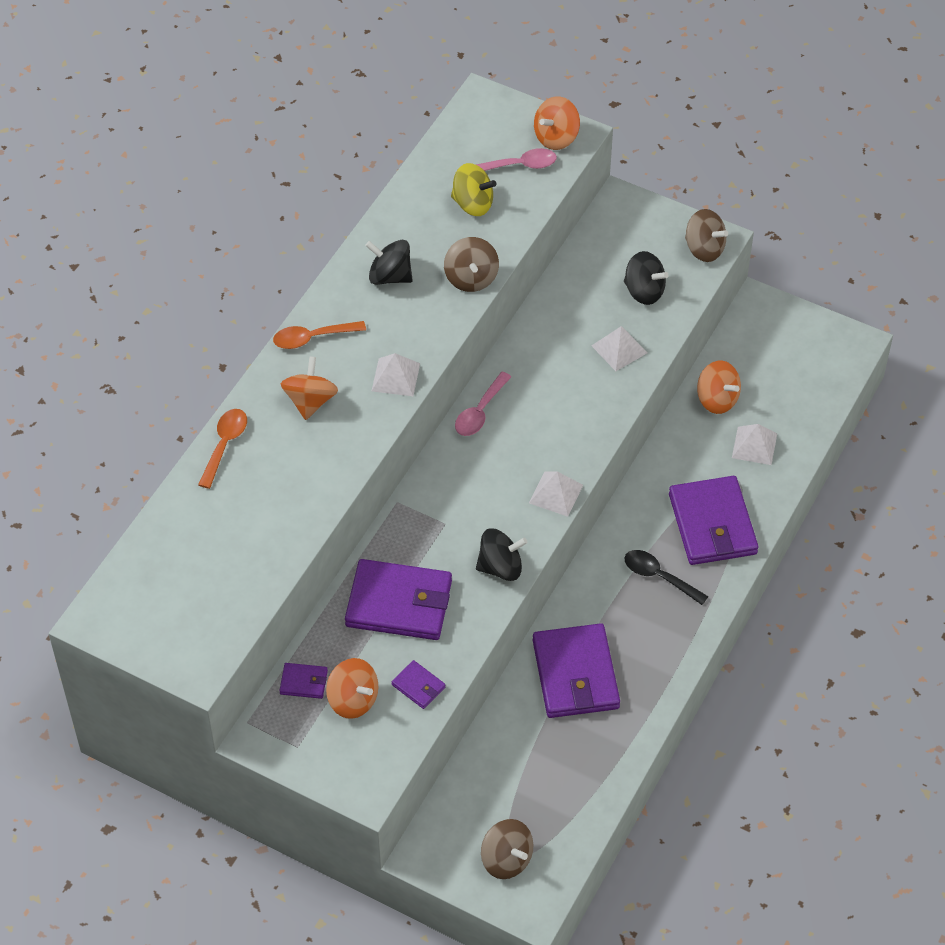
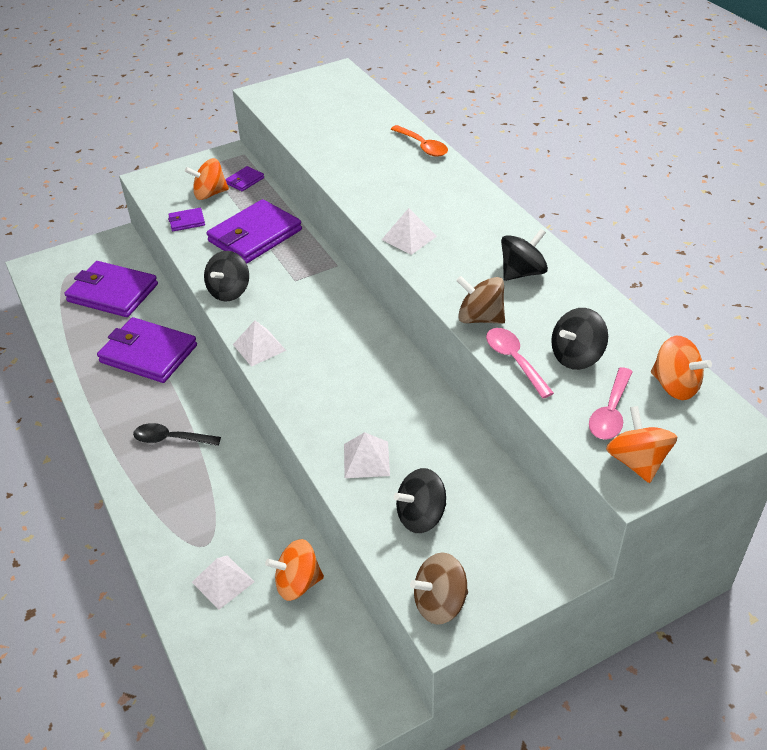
camera: 125 degrees right, 10 degrees down
(310, 401) = (425, 191): orange spinning top -> orange spinning top (675, 386)
(312, 338) = (488, 212): orange spoon -> none
(473, 204) = (576, 356): yellow spinning top -> black spinning top
(480, 412) = (378, 339): pink spoon -> pink spoon (514, 360)
(506, 859) = (73, 268): brown spinning top -> none
(659, 576) = (170, 439): black spoon -> black spoon turned 150 degrees counterclockwise
(712, 524) = (179, 501): purple wallet -> purple wallet (113, 293)

